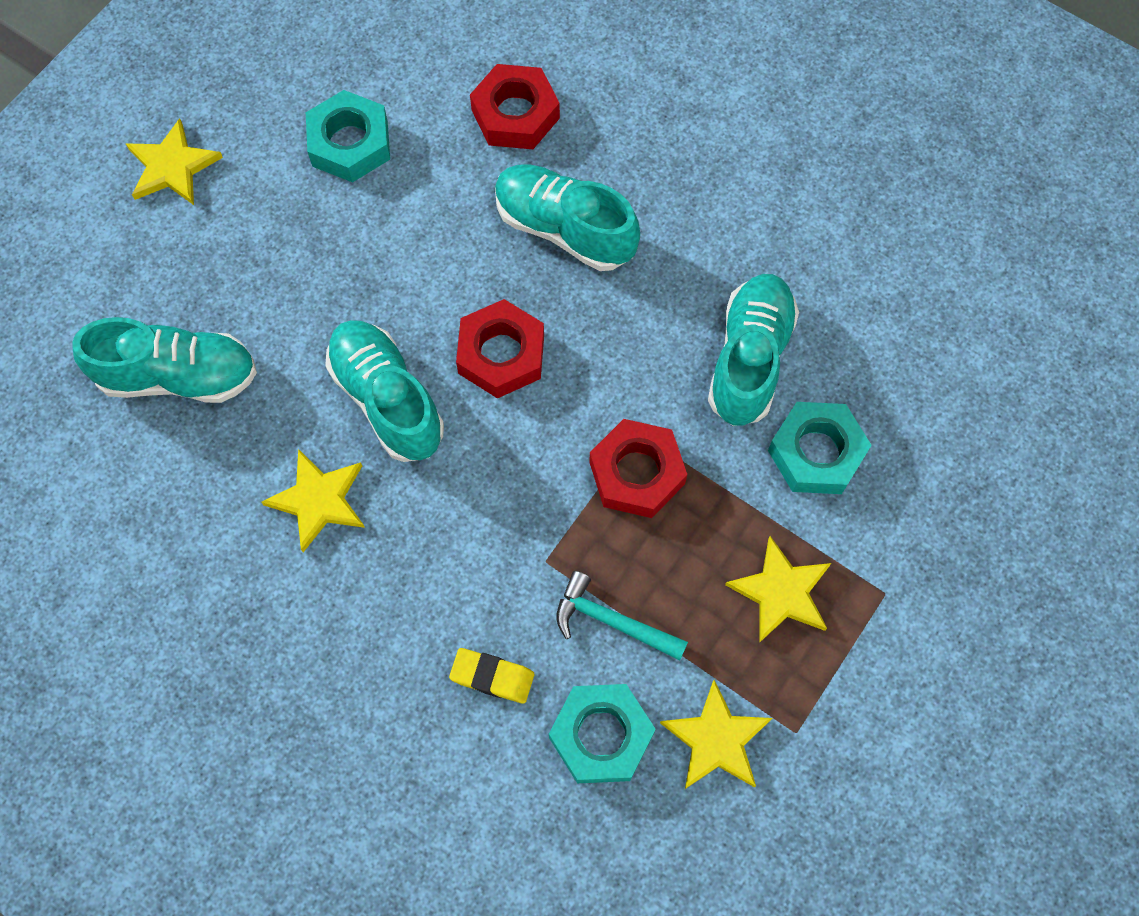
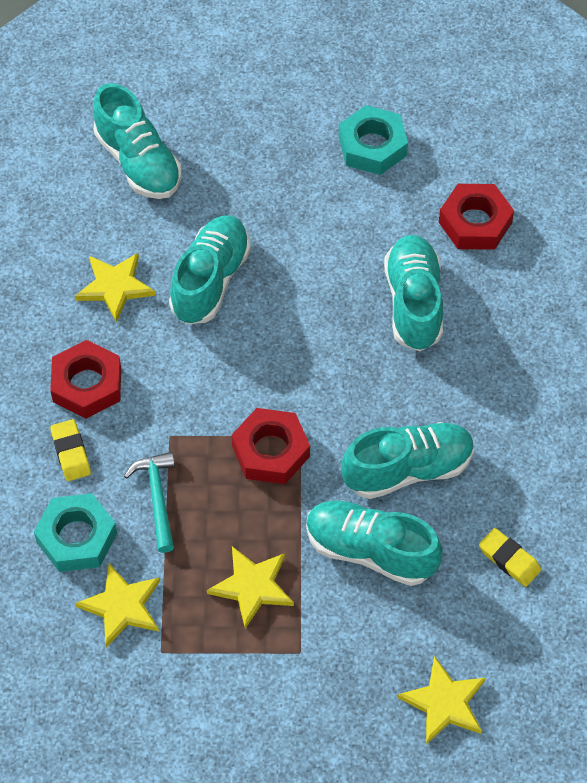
camera: 55 degrees right, 10 degrees down
(172, 166) = (275, 66): yellow star -> yellow star (444, 703)
(501, 354) = (292, 323): red nut -> red nut (87, 384)
(816, 453) = (370, 551): turquoise nut -> turquoise shoe
(910, 335) = (509, 559): none -> yellow eraser

